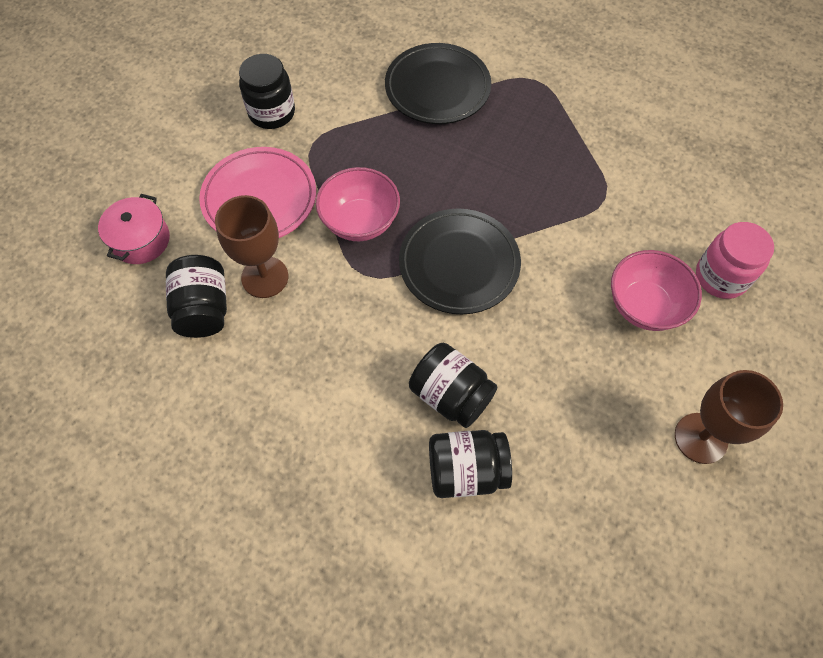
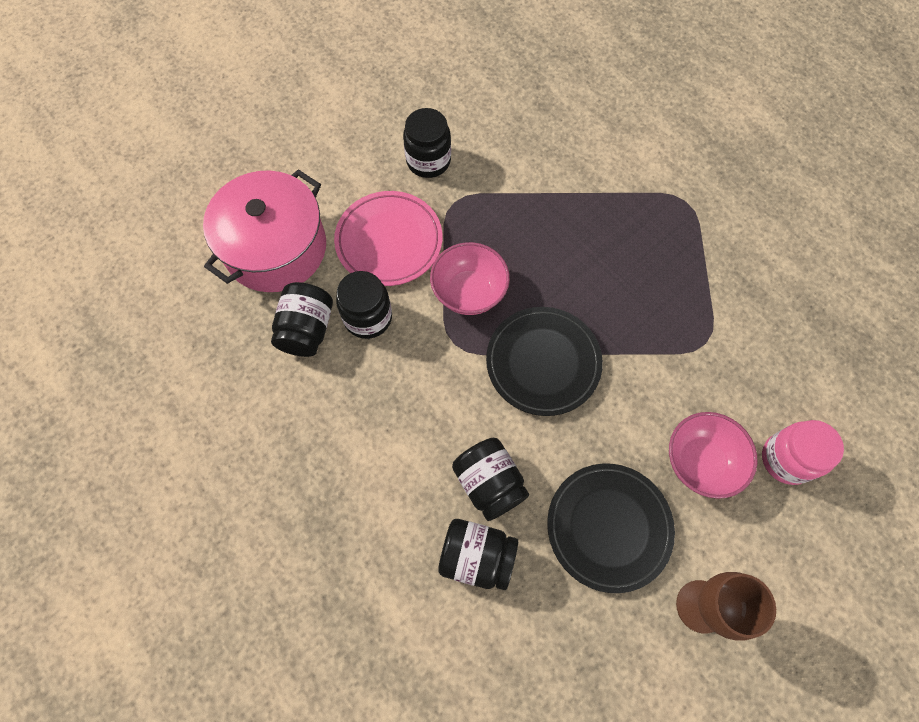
camera: 20 degrees right, 5 degrees up
(141, 240) = (276, 248): pink pot -> pink pot, size x1.94
(265, 277) = (368, 317): brown goblet -> black jar
(437, 88) = (588, 182): black plate -> black plate (608, 527)

